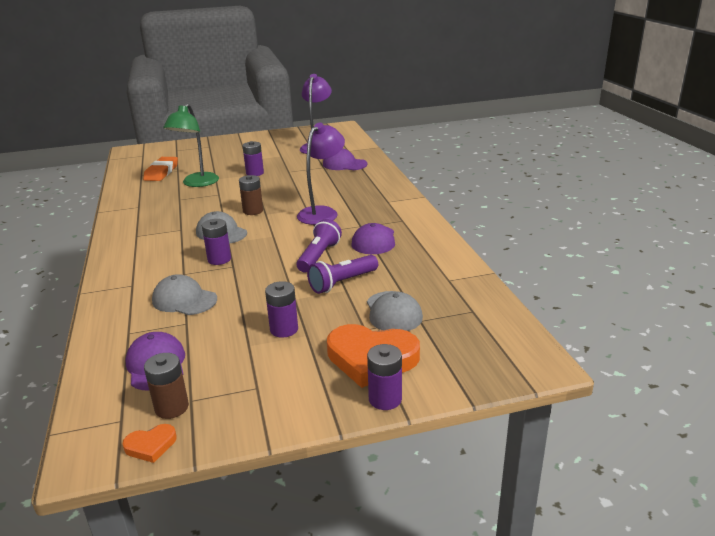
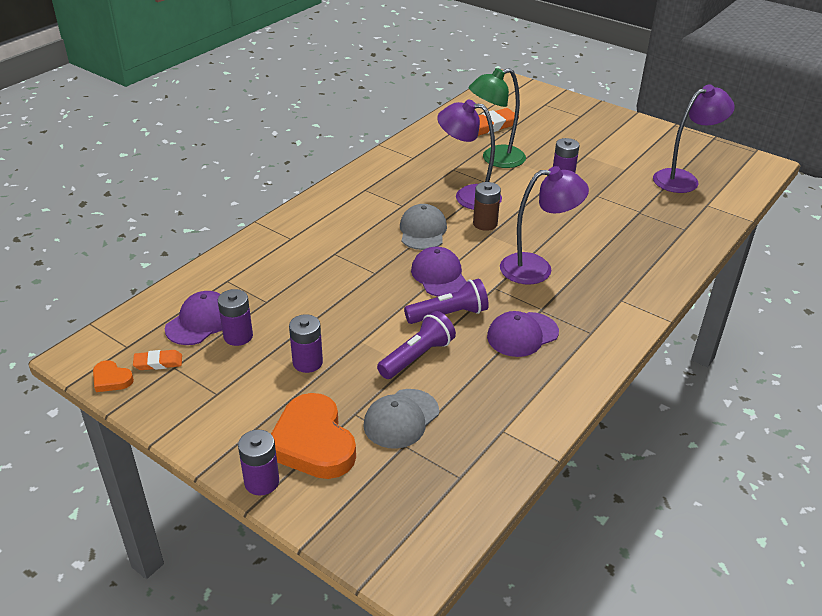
camera: 50 degrees right, 10 degrees up
(171, 407) = (158, 363): brown battery -> orange eraser
(184, 300) = (297, 279): grey cap -> none
(216, 205) = (468, 196): none -> purple lamp
(219, 259) = (377, 258): purple battery -> purple battery (238, 336)
(342, 283) = (417, 356): purple flashlight -> purple flashlight turned 120 degrees clockwise
(344, 164) = (667, 221): purple cap -> purple cap (439, 275)

